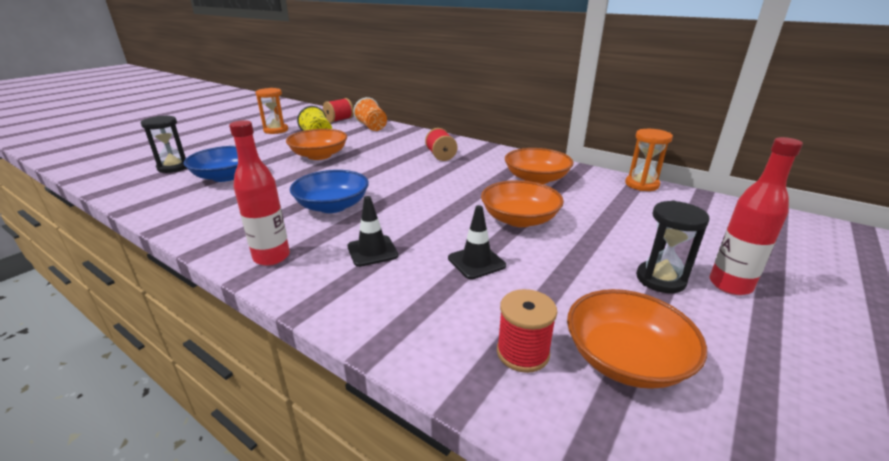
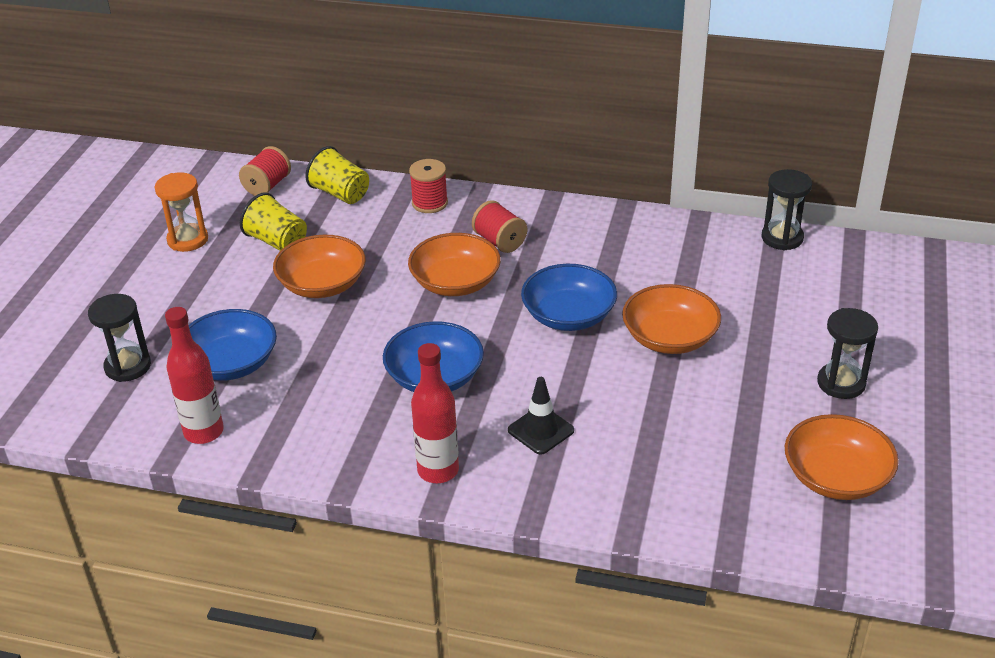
camera: 20 degrees left, 10 degrees up
(372, 127) = (340, 194): orange cup -> yellow cup
(453, 194) = (568, 315): none -> blue bowl
(476, 262) = (659, 413): black traffic cone -> none
(522, 352) = (754, 497): red spool -> red spool (430, 203)
(536, 179) = (653, 259): orange bowl -> orange bowl (455, 282)
(641, 184) = (782, 238): orange hourglass -> black hourglass
(730, 285) = (902, 372): red bottle -> red bottle (204, 432)

